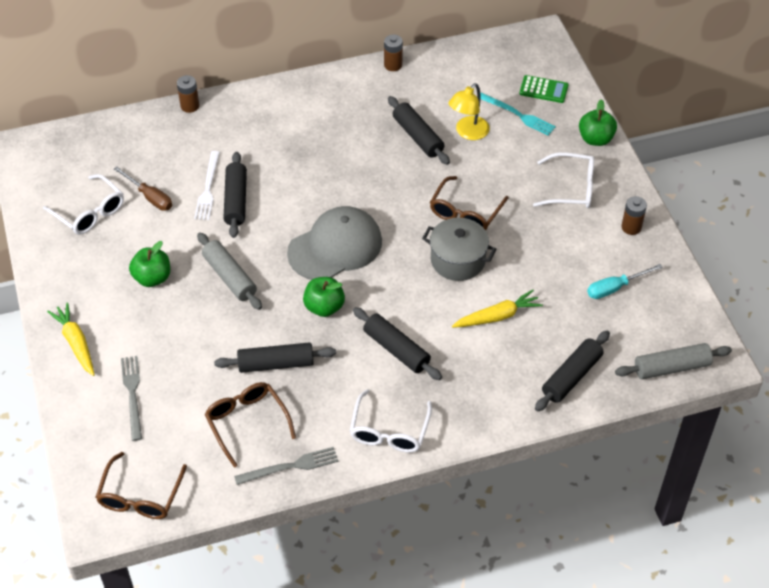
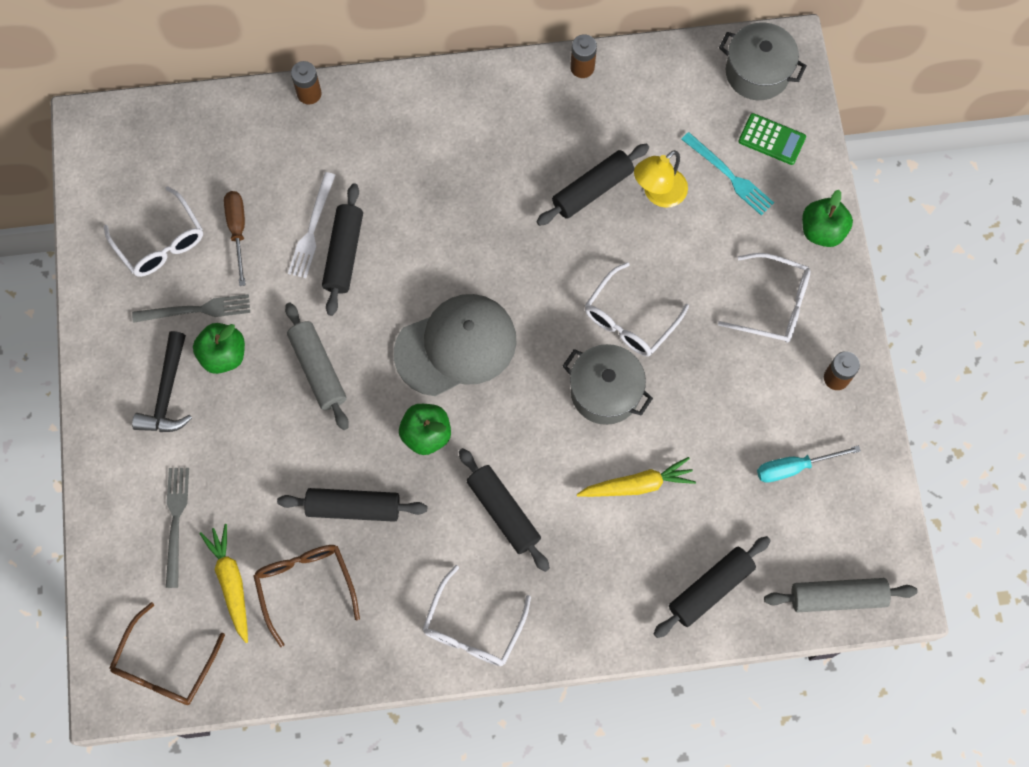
camera: 10 degrees right, 20 degrees up
(76, 343) = (118, 435): yellow carrot -> yellow carrot (231, 582)
(111, 309) = (167, 393): none -> black hammer
(150, 197) = (238, 231): brown screwdriver -> brown screwdriver turned 150 degrees counterclockwise
(290, 466) = (346, 656): grey fork -> grey fork (196, 310)
(418, 136) = (592, 190): black rolling pin -> black rolling pin turned 75 degrees clockwise
(465, 212) = (629, 320): brown glasses -> white glasses
(522, 52) = (757, 72): none -> grey pot

